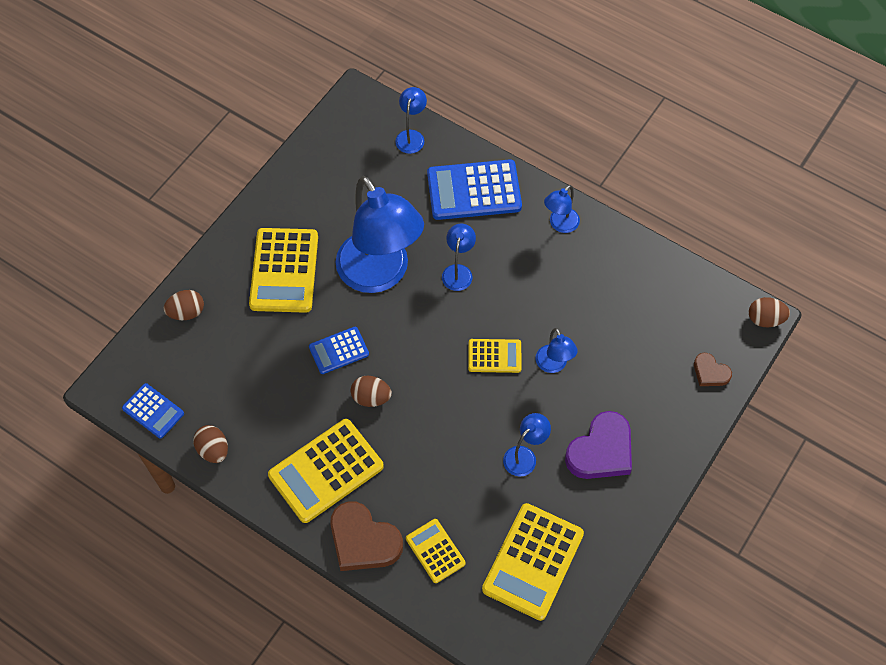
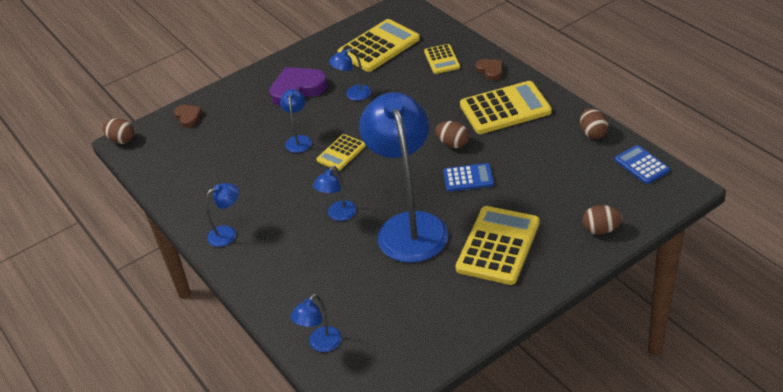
camera: 155 degrees left, 20 degrees down
(363, 540) = (490, 71): brown heart -> brown heart, size x0.54
(474, 191) = (287, 278): blue calculator -> none
(494, 356) = (341, 153): yellow calculator -> yellow calculator turned 75 degrees counterclockwise

